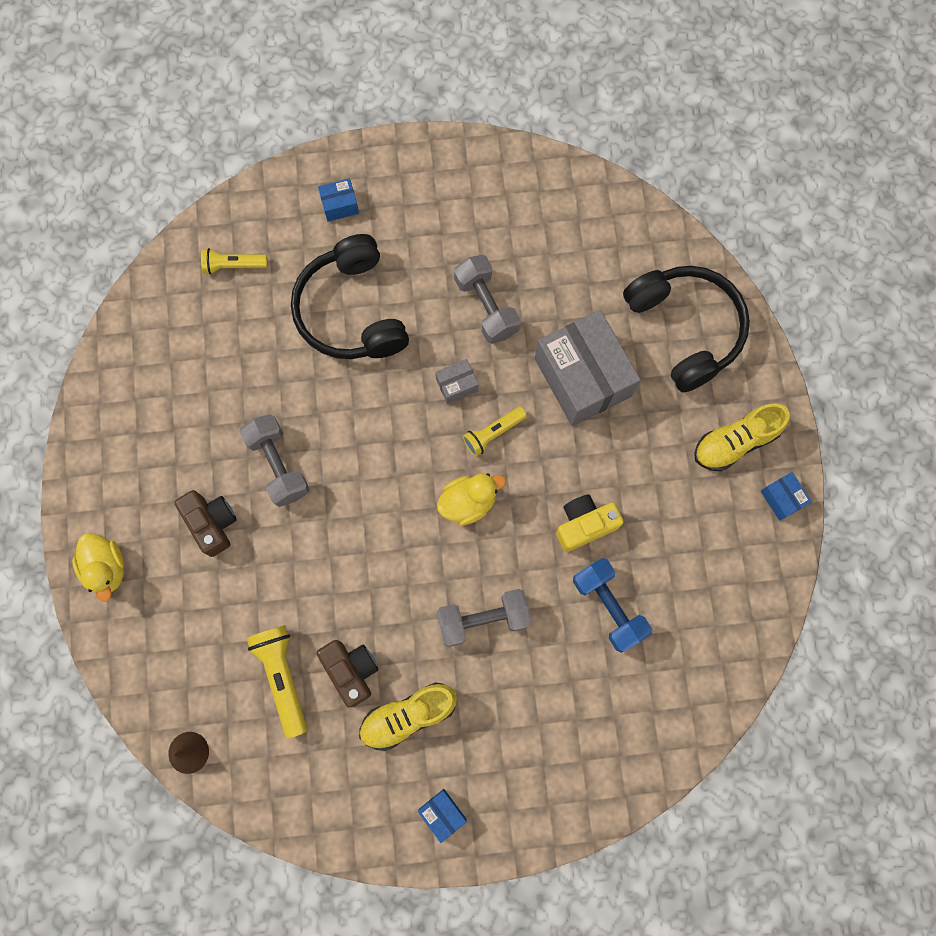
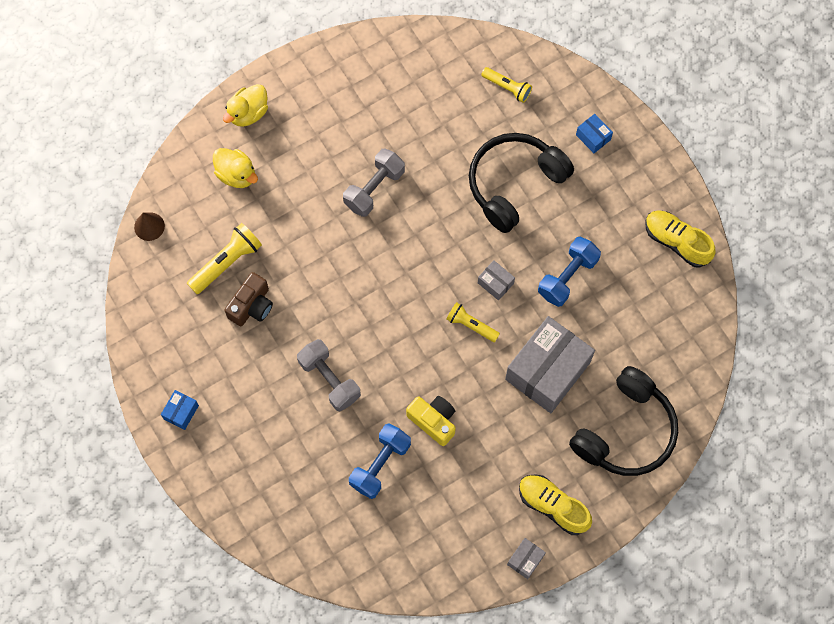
camera: 65 degrees right, 5 degrees down
(212, 523) = (311, 165): brown camera -> none
(233, 265) = (507, 87): yellow flashlight -> yellow flashlight turned 150 degrees clockwise
(408, 716) = (238, 359): yellow shoe -> yellow shoe (676, 242)
(468, 502) = (410, 331): yellow duck -> yellow duck (236, 175)
(486, 307) = (567, 277): grey dumbbell -> blue dumbbell
(782, 498) = (525, 560): blue box -> grey box

